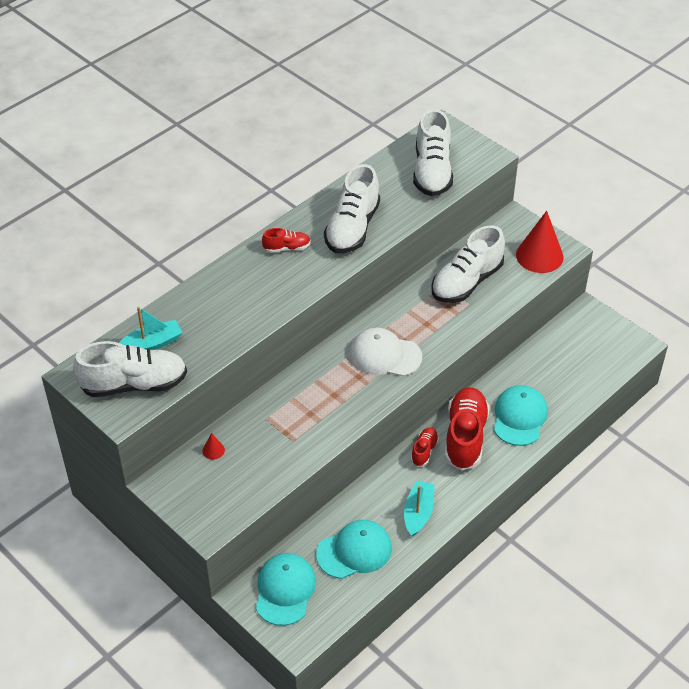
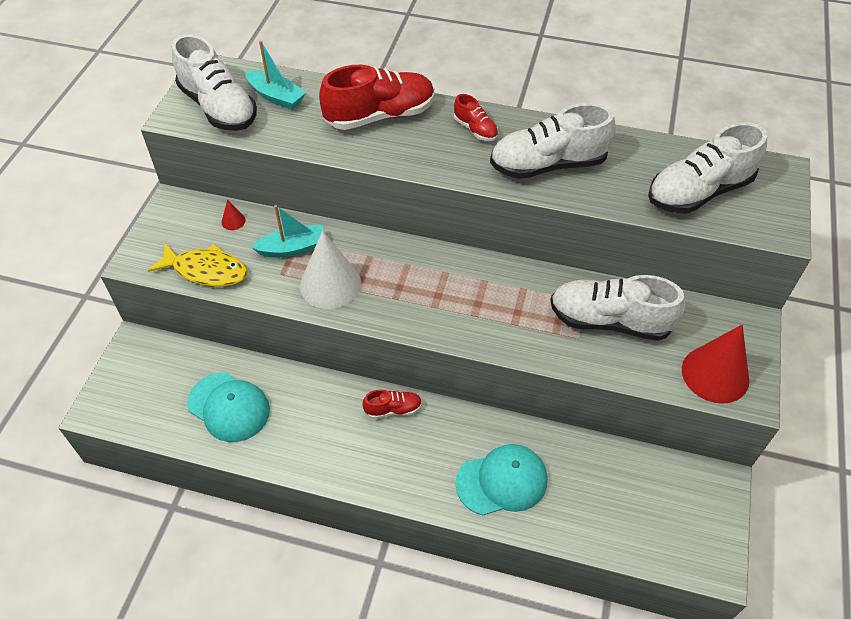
camera: 60 degrees right, 5 degrees up
(255, 486) = (206, 270): none -> yellow fish
(285, 590) = (154, 372): turquoise cap -> none
(326, 414) = (330, 284): none -> white cone
(385, 355) = (444, 296): white cap -> none
(418, 513) = (307, 441): turquoise boat -> turquoise boat (293, 248)
(465, 437) = (437, 439): red shoe -> red shoe (380, 116)

